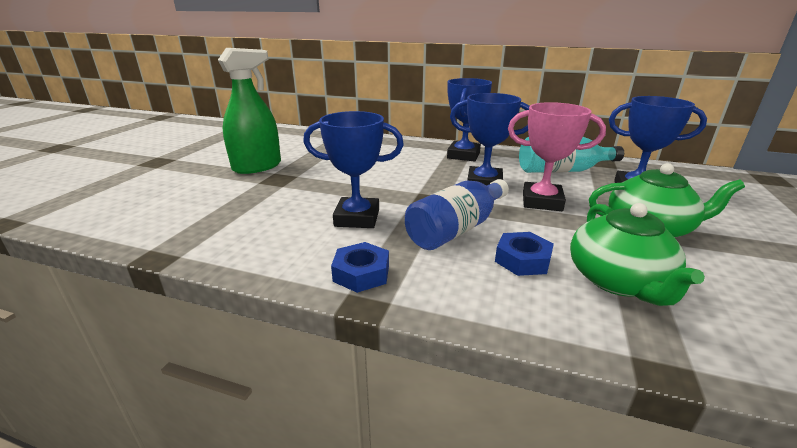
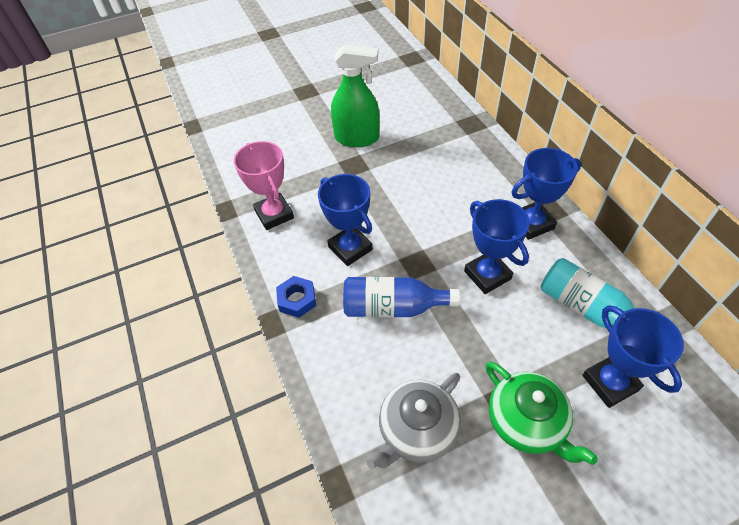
camera: 50 degrees right, 25 degrees up
(522, 260) = (390, 365): blue nut -> none
(542, 201) = (496, 329): pink trophy -> pink trophy (274, 214)
(618, 281) = (417, 429): green teapot -> grey teapot

